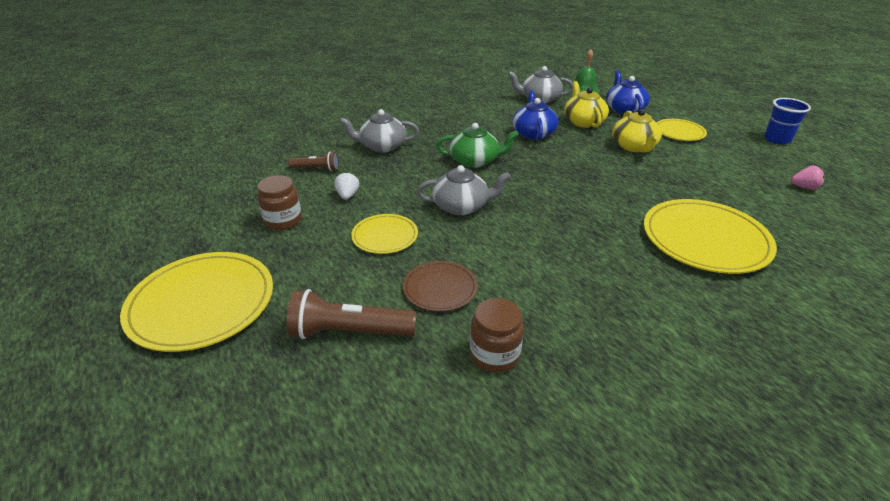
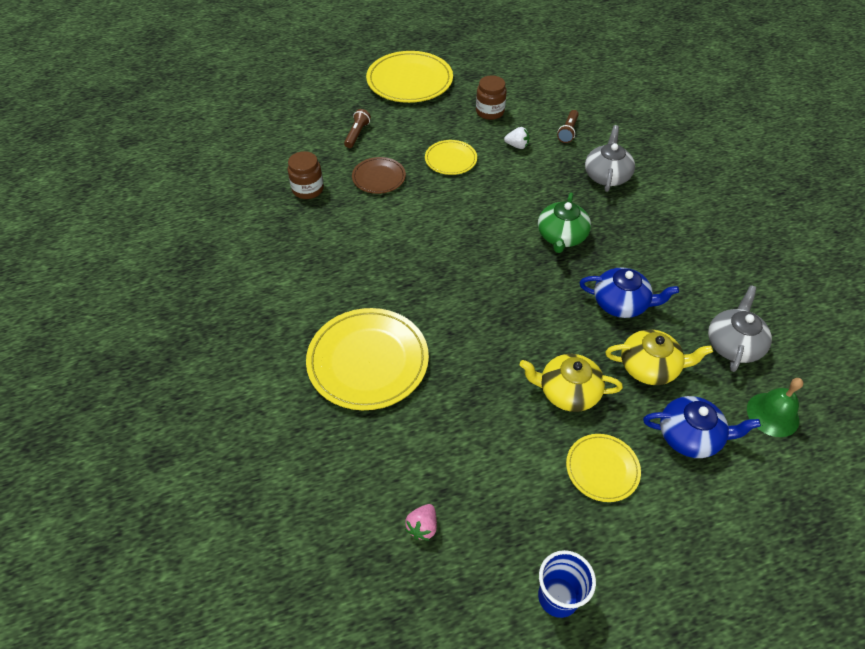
camera: 105 degrees right, 15 degrees up
(349, 332) = (357, 134): brown flashlight -> brown flashlight, size x0.58
(461, 206) = (479, 209): grey teapot -> none

